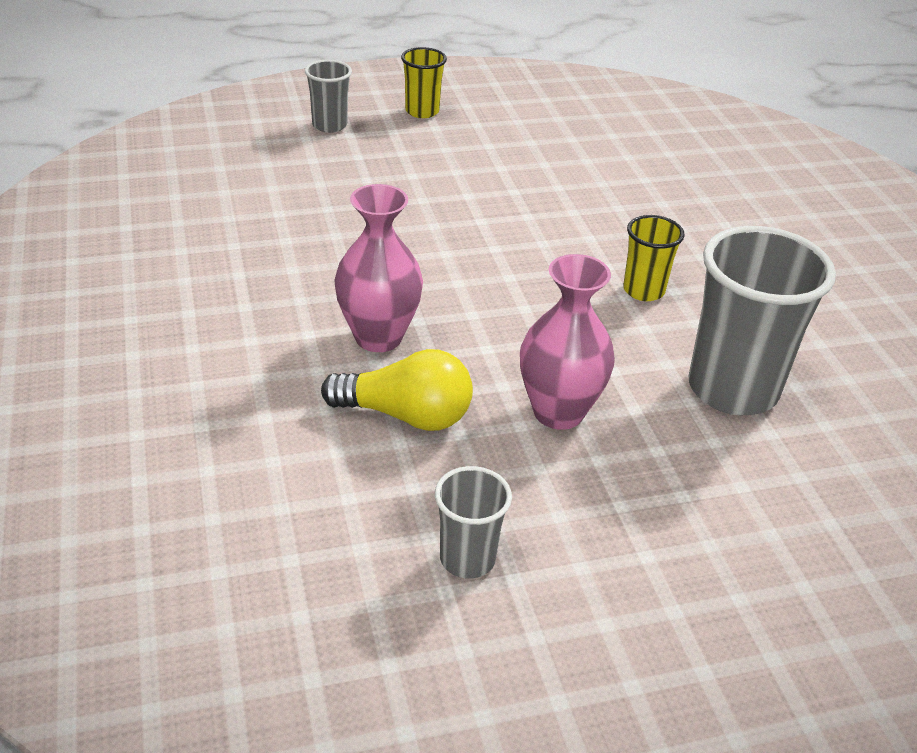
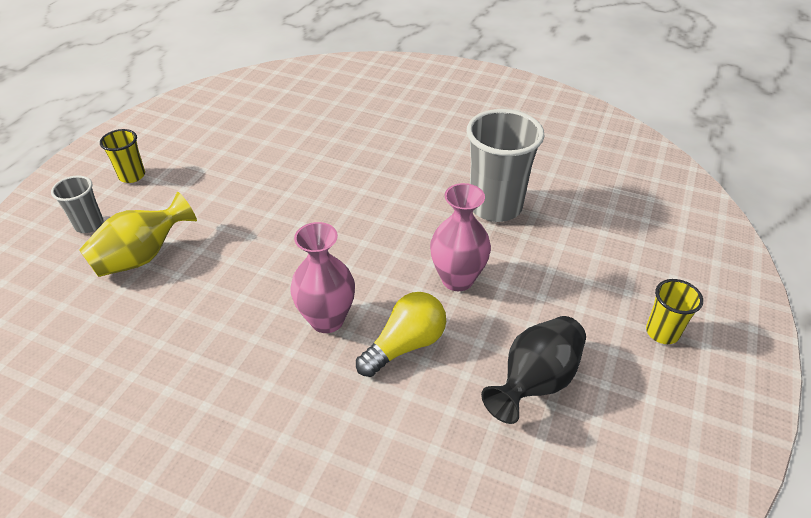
camera: 50 degrees left, 5 degrees up
(326, 176) = (142, 256): none -> yellow vase
(467, 559) = (535, 381): grey cup -> black vase
(643, 290) = (395, 190): yellow cup -> yellow cup (662, 332)

